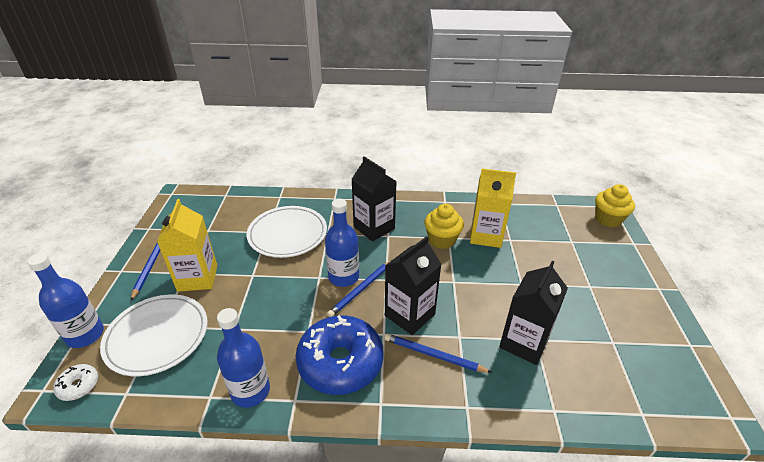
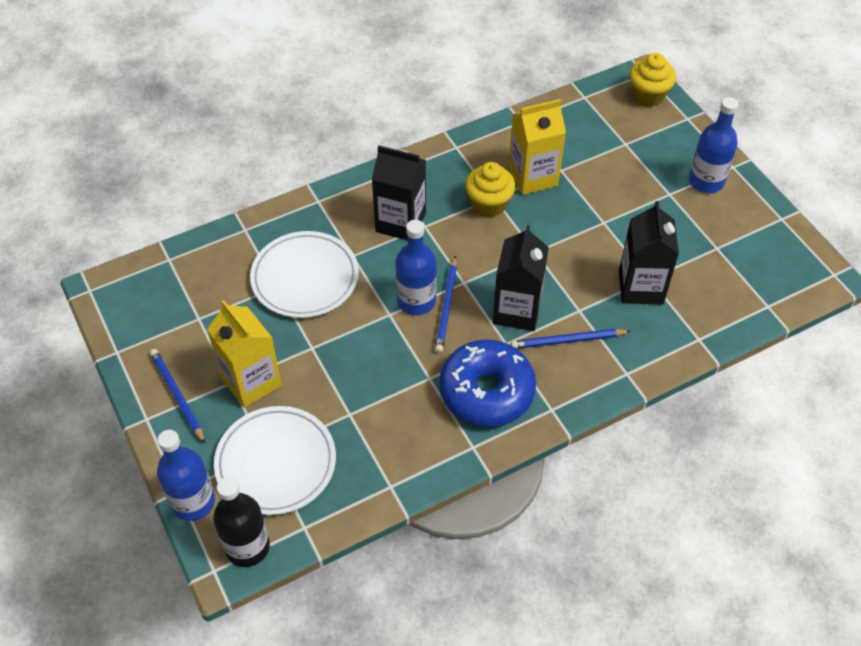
camera: 30 degrees left, 15 degrees up
(78, 386) = (247, 547): white donut -> black bottle
(250, 391) = (424, 461): blue bottle -> blue bottle (706, 181)

